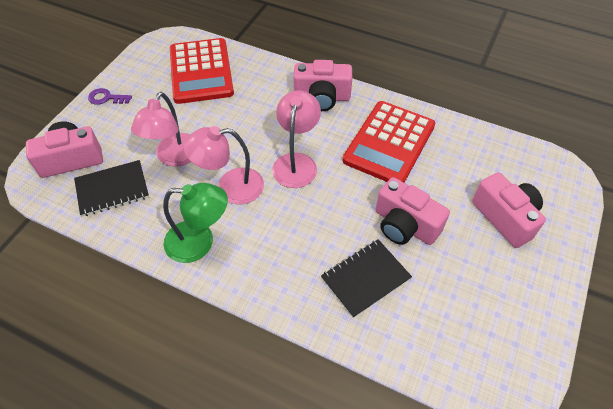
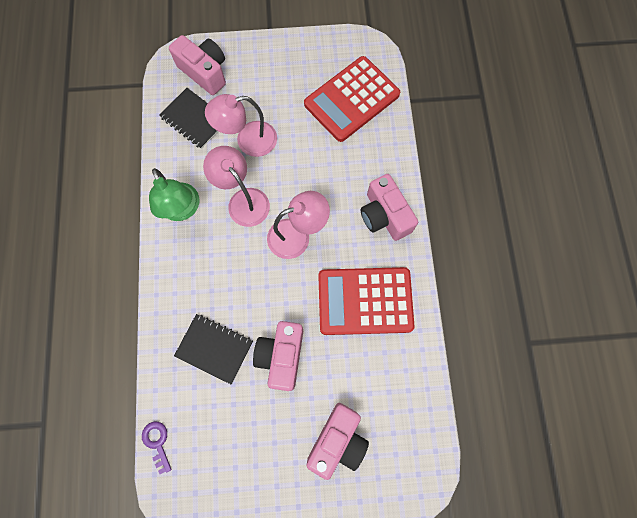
camera: 60 degrees right, 20 degrees up
(106, 98) = (277, 51): purple key -> purple key (157, 442)

